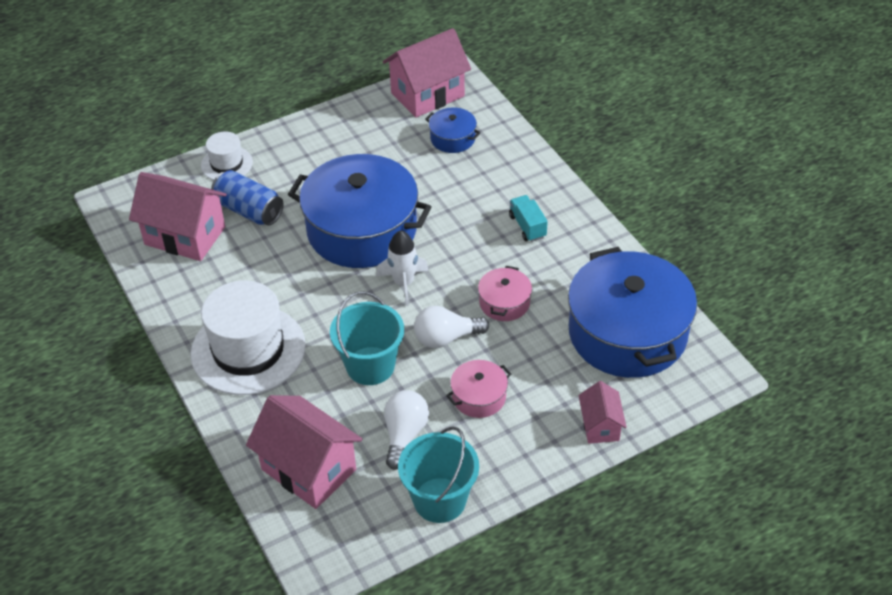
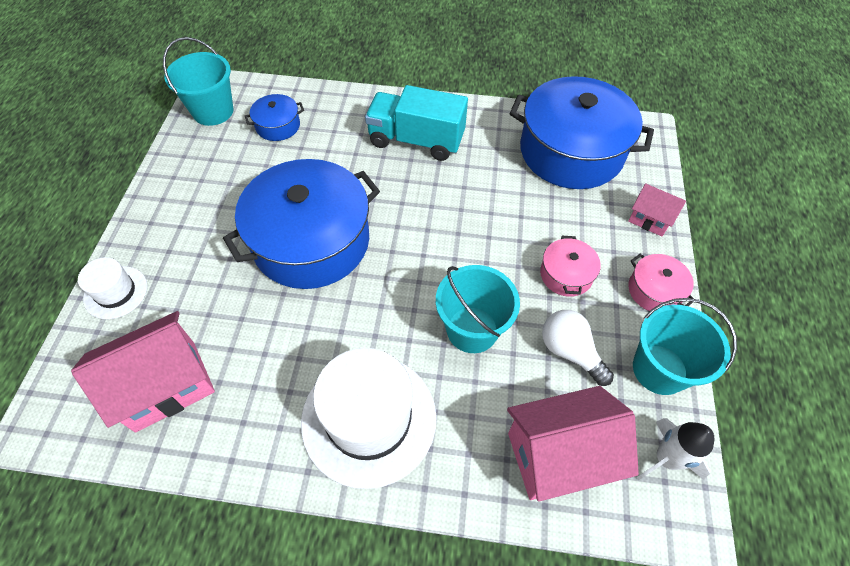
camera: 55 degrees left, 10 degrees up
(249, 210) = (195, 310): blue can -> none
(403, 283) = (400, 249): white rocket -> white rocket (666, 459)
(427, 94) = (213, 111): pink house -> turquoise bucket
(446, 338) = (486, 258): white light bulb -> none
(504, 303) = (481, 200): pink pot -> pink pot (654, 290)
(527, 226) = (416, 140): turquoise truck -> turquoise truck, size x1.99

